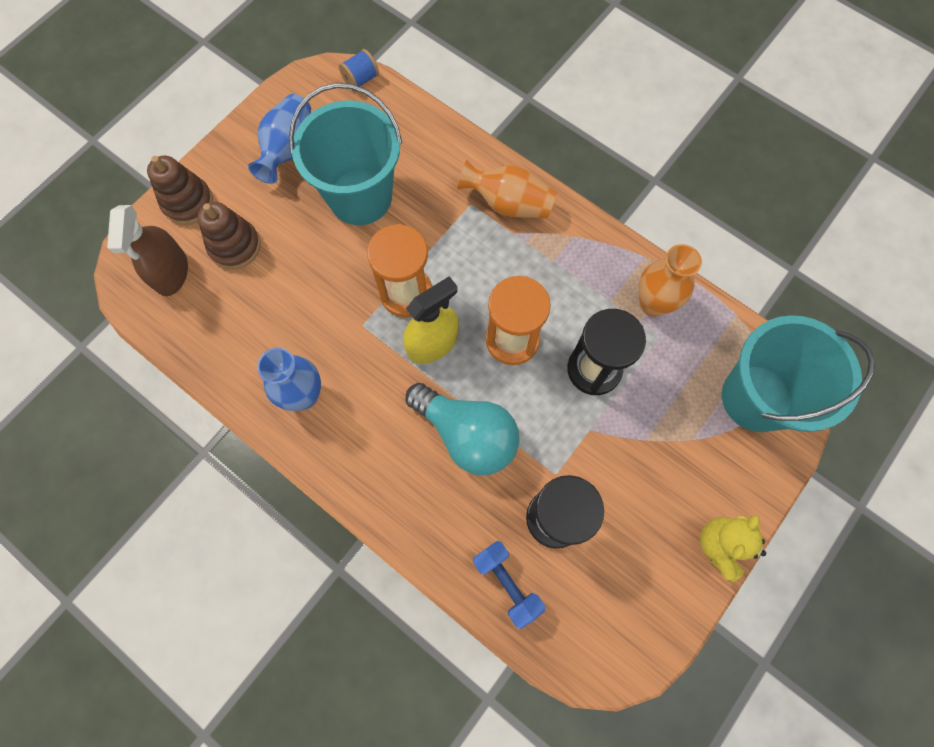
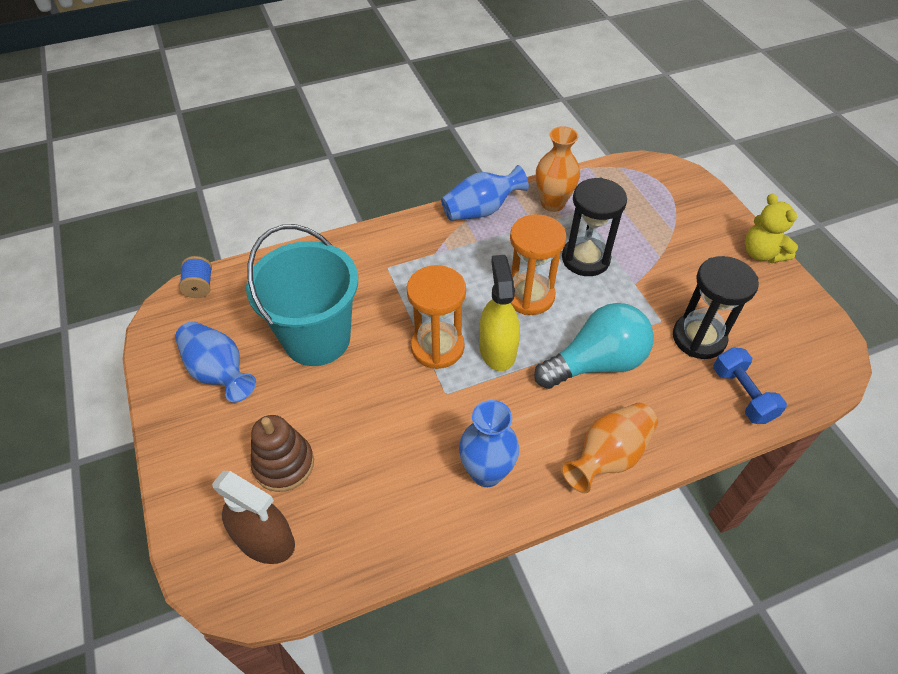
camera: 60 degrees left, 20 degrees down
(188, 202) = (198, 487): brown stacking toy -> none
(507, 583) = (742, 395): blue dumbbell -> blue dumbbell turned 75 degrees clockwise
(508, 203) = (406, 244): orange vase -> orange vase (608, 456)
(597, 243) = (481, 210): none -> blue vase
(756, 398) = (658, 186): turquoise bucket -> none

